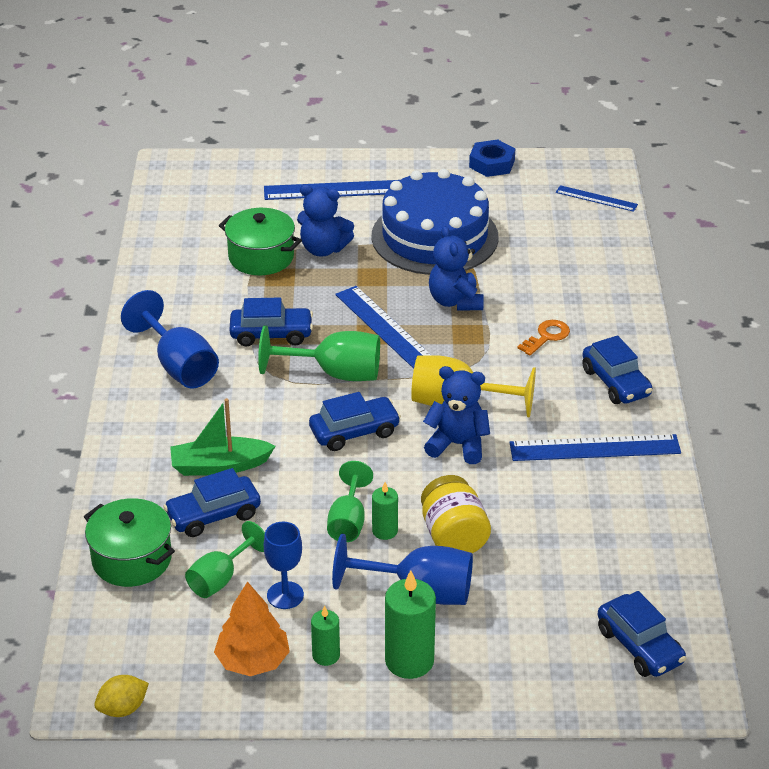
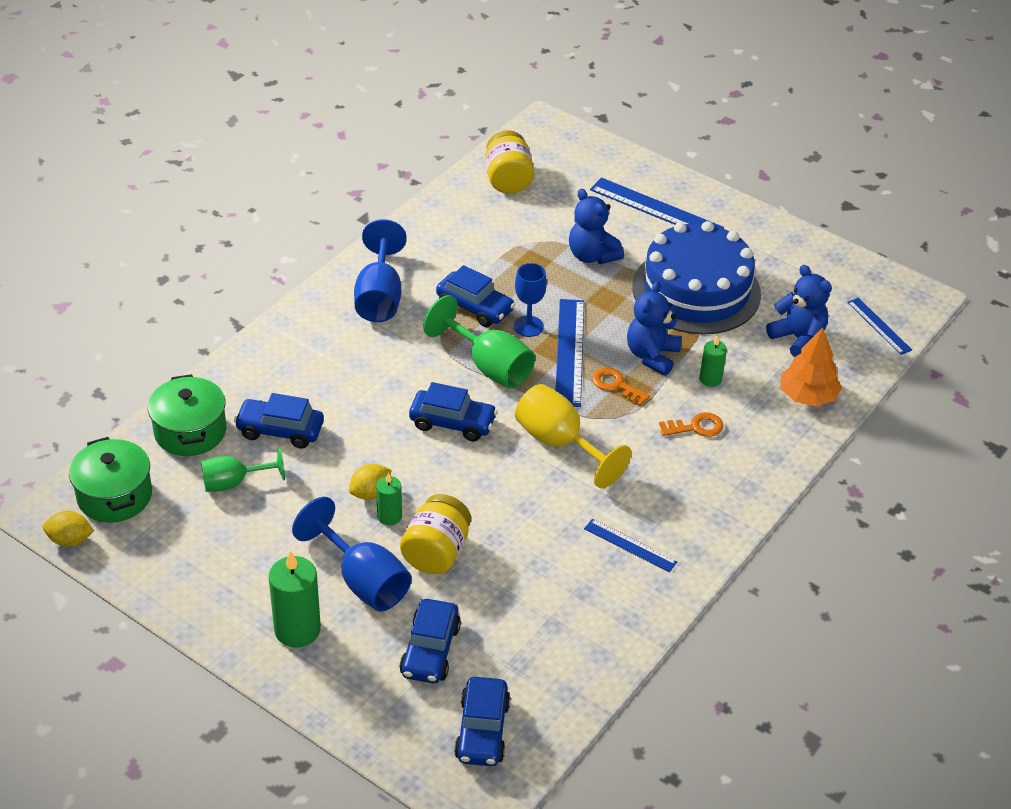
camera: 35 degrees right, 5 degrees up
(186, 222) = (508, 180): none -> yellow jar
(219, 466) = (325, 394): green boat -> none
(252, 661) = (190, 559): orange tree -> orange tree (807, 396)
(261, 257) = (535, 238): green pot -> green pot (114, 496)
(285, 595) = (264, 523): blue goblet -> blue goblet (528, 326)
(326, 655) = (243, 588): green candle -> green candle (710, 379)
(348, 521) = (370, 493): green goblet -> yellow lemon
(452, 337) = (616, 385): none -> orange key
(457, 445) = (521, 479): blue teddy bear -> blue teddy bear (798, 338)
(492, 164) = (818, 249): blue nut -> none
(594, 448) = (630, 545): blue ruler -> blue ruler, size x0.58
(615, 383) = (711, 499): blue car -> blue car (430, 650)

